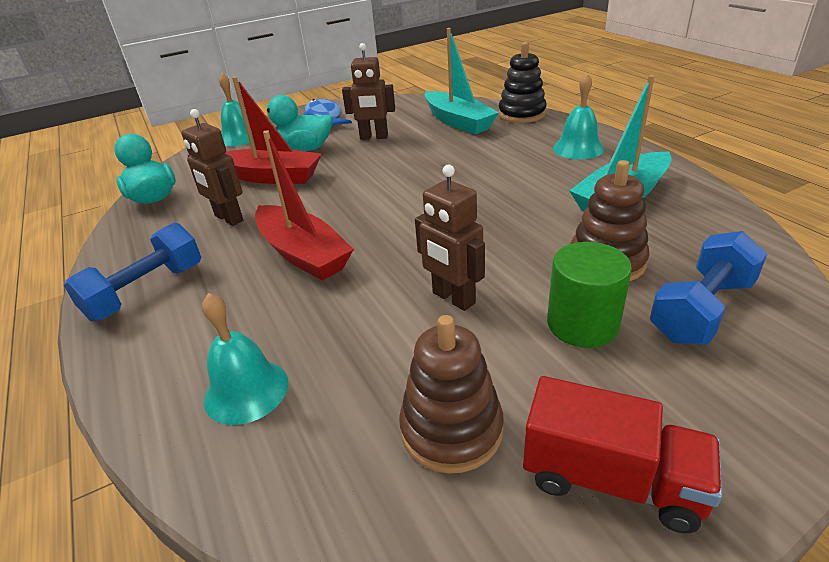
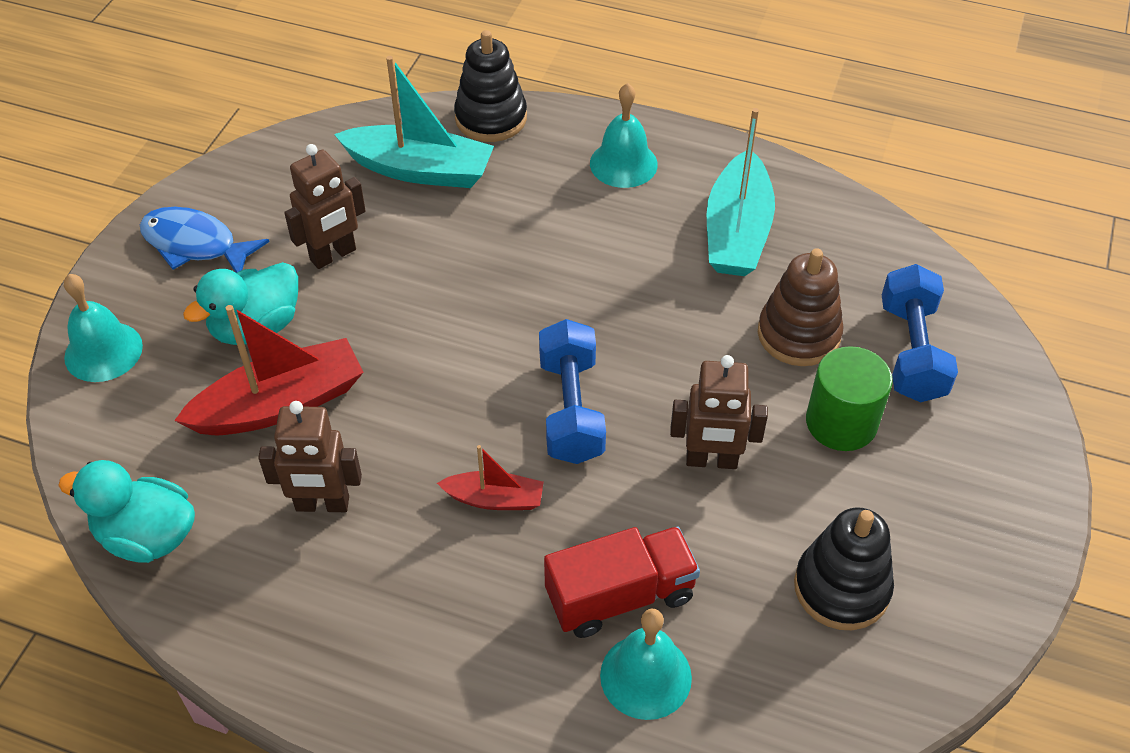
camera: 45 degrees left, 15 degrees up
(146, 291) = (378, 659): blue dumbbell -> blue dumbbell (571, 409)
(303, 254) = (495, 499): red boat -> red boat, size x0.54
(451, 429) = (841, 588): brown stacking toy -> black stacking toy
(611, 479) = (970, 549): red truck -> red truck (620, 596)

